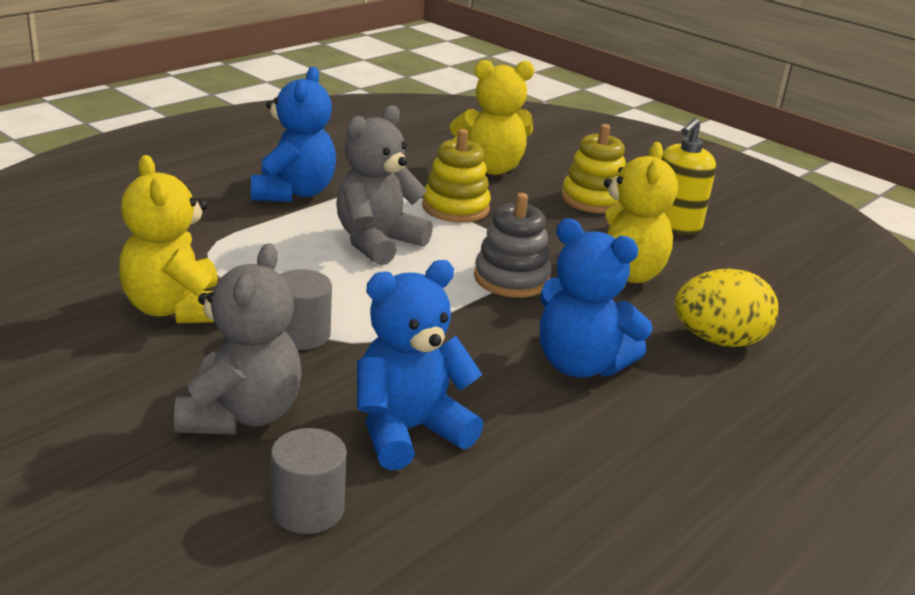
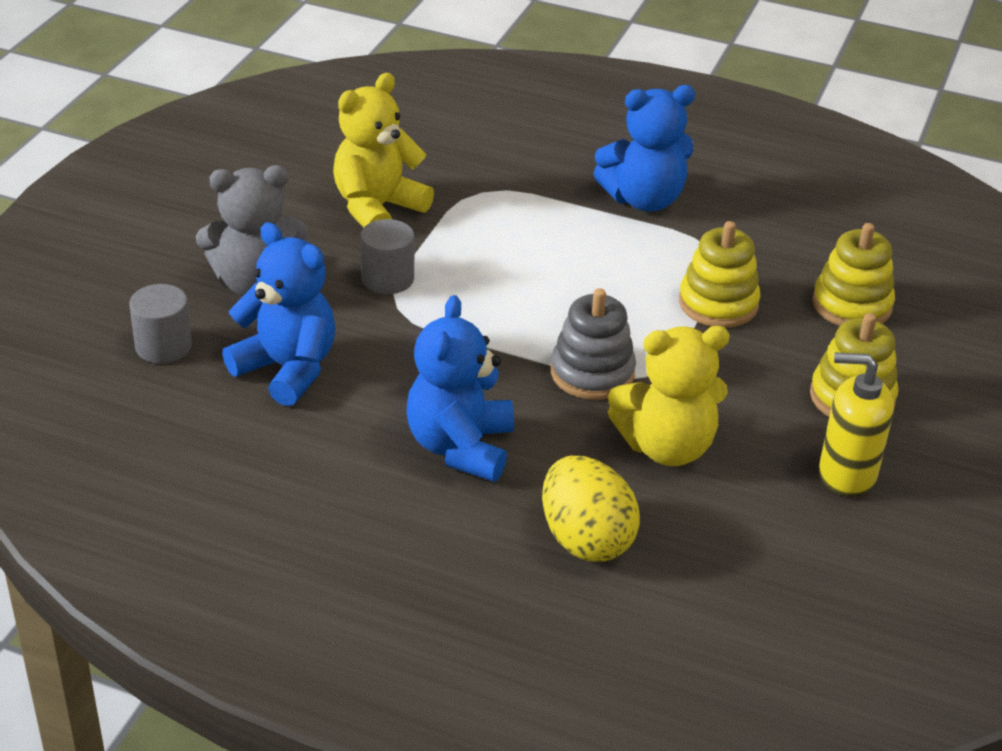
camera: 70 degrees right, 10 degrees up
(377, 242) = (589, 274): grey teddy bear -> none
(490, 168) = (851, 305): yellow teddy bear -> yellow stacking toy

